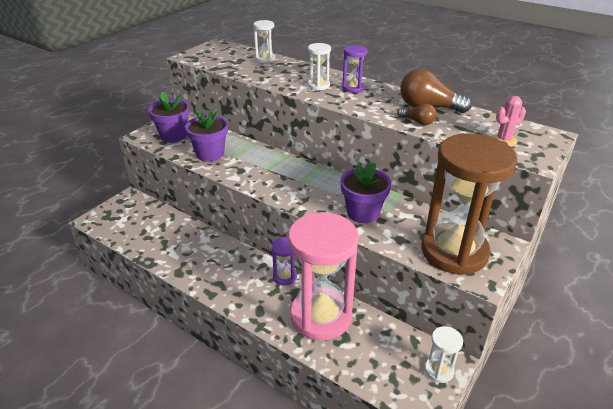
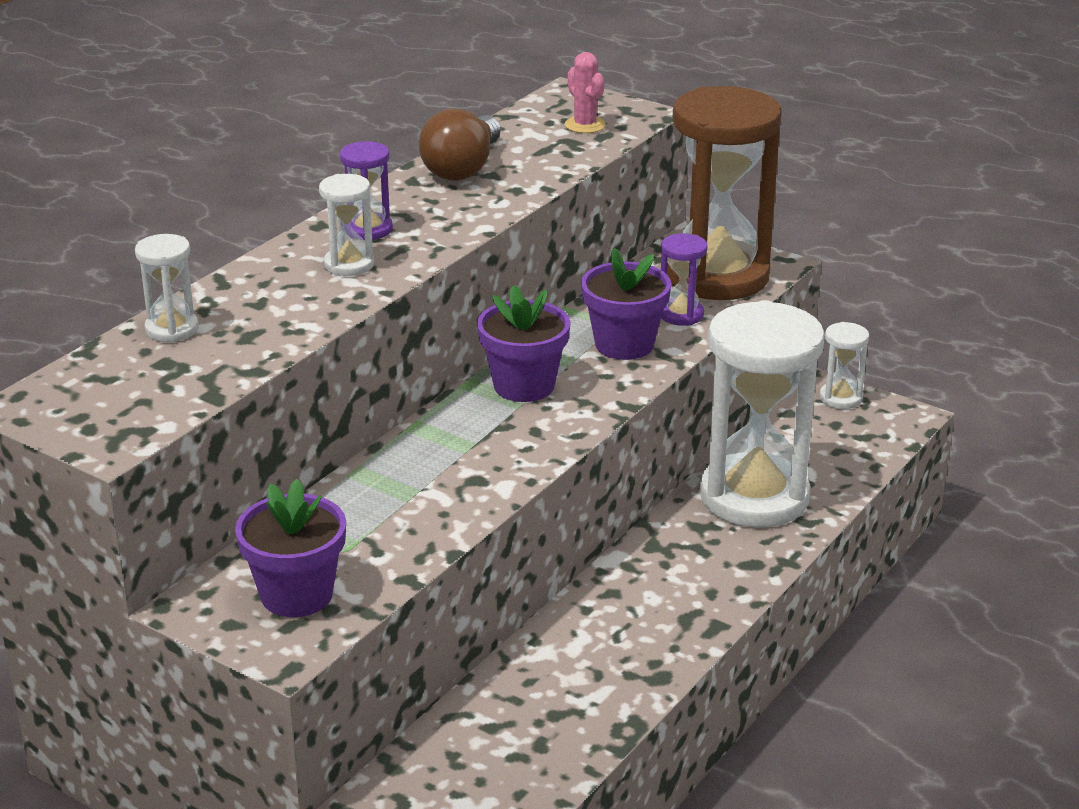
camera: 90 degrees left, 5 degrees down
(210, 154) = (400, 527): purple flower pot -> purple flower pot (524, 385)
(285, 277) = (660, 537): purple hourglass -> purple hourglass (681, 315)
(321, 316) = (754, 497): pink hourglass -> white hourglass
(418, 122) = (522, 181): brown light bulb -> none

